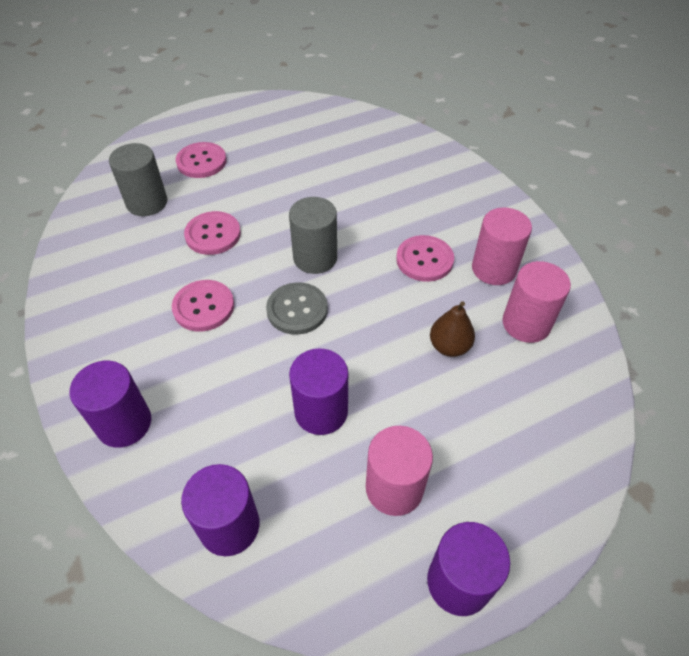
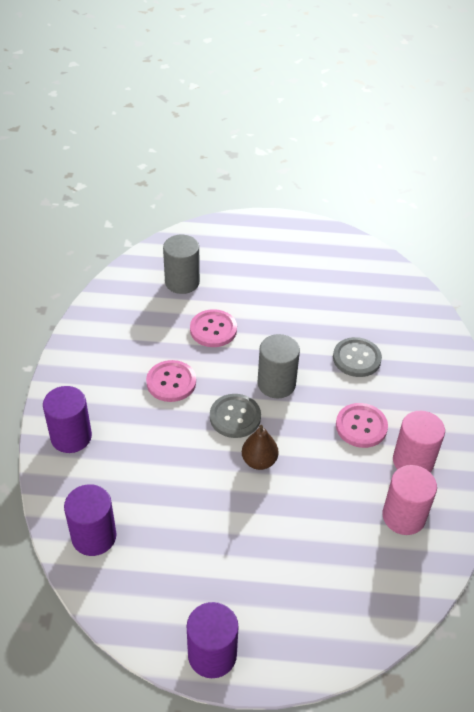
camera: 30 degrees right, 5 degrees down
(201, 162) = (243, 265): pink button -> none
(321, 411) = (201, 497): purple cylinder -> none
(373, 200) = (356, 358): none -> grey button
(394, 488) = (214, 574): pink cylinder -> none
(449, 346) = (328, 501): brown pear -> brown pear (259, 461)

